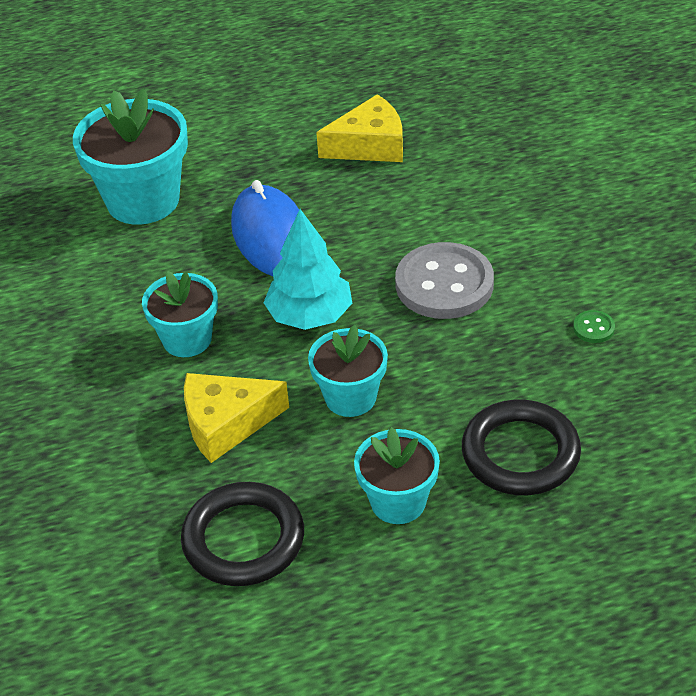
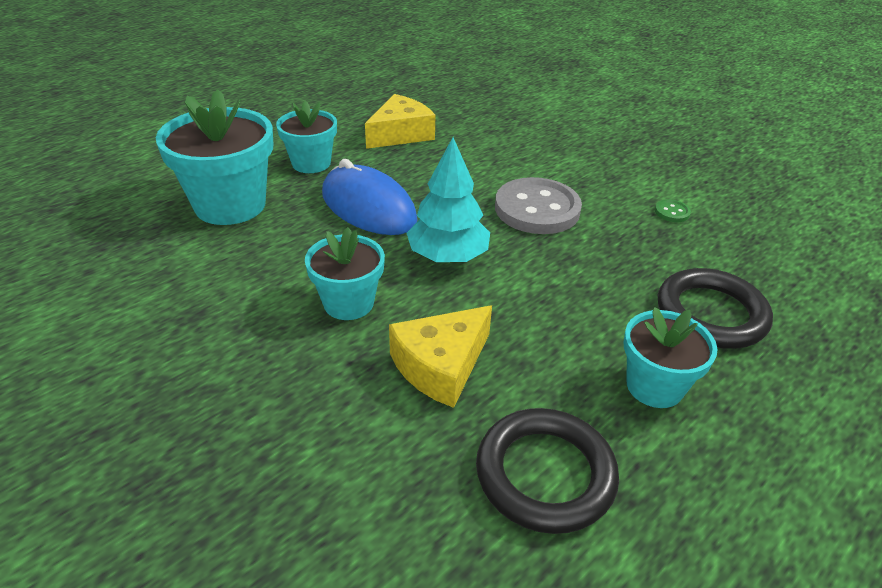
camera: 30 degrees left, 5 degrees down
(350, 397) = (536, 310): turquoise flower pot -> turquoise flower pot (311, 163)

